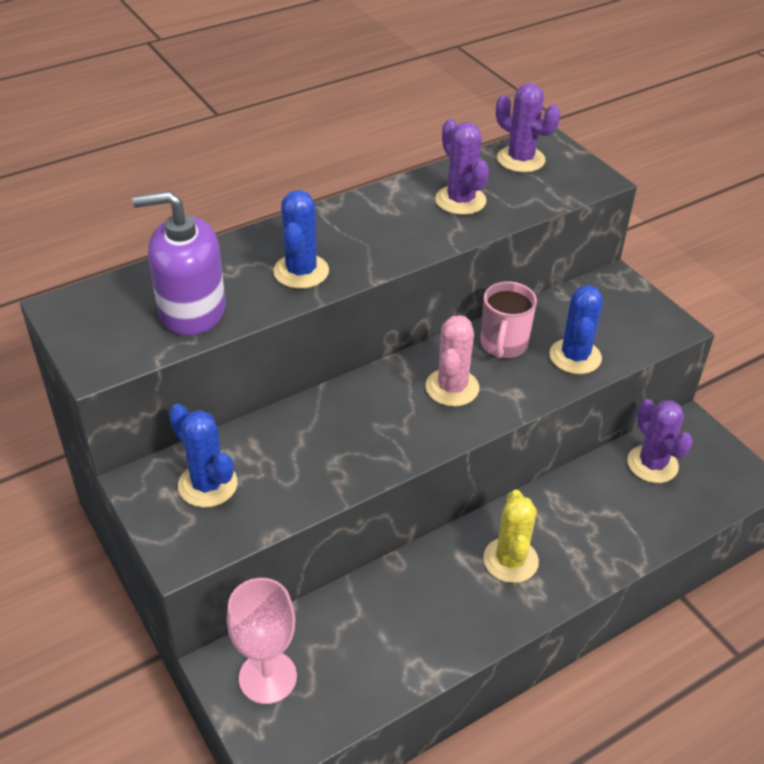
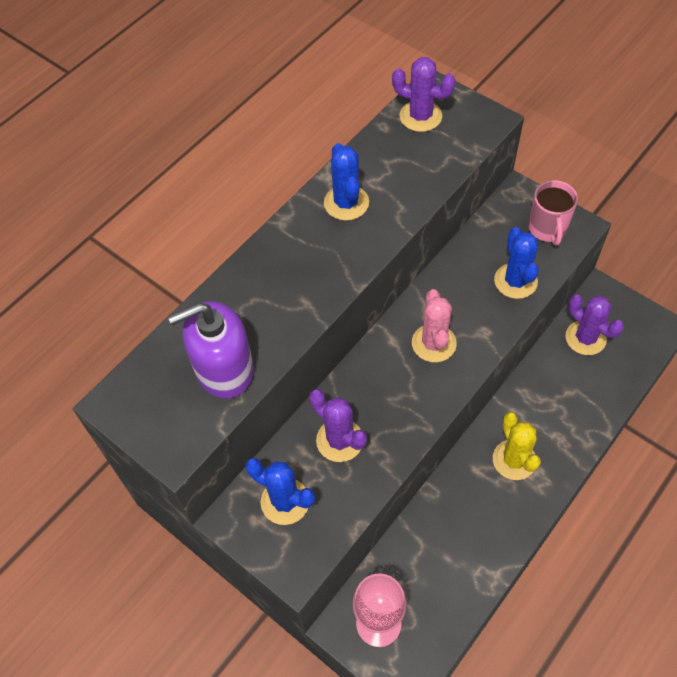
camera: 15 degrees left, 15 degrees up
(301, 271) = (294, 298): blue cactus -> blue cactus (346, 203)
(460, 200) = (390, 178): purple cactus -> purple cactus (339, 440)
(503, 345) = (456, 288): pink mug -> pink mug (547, 229)

